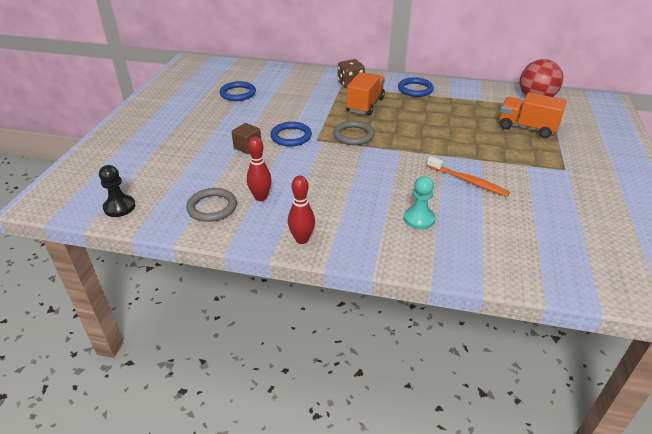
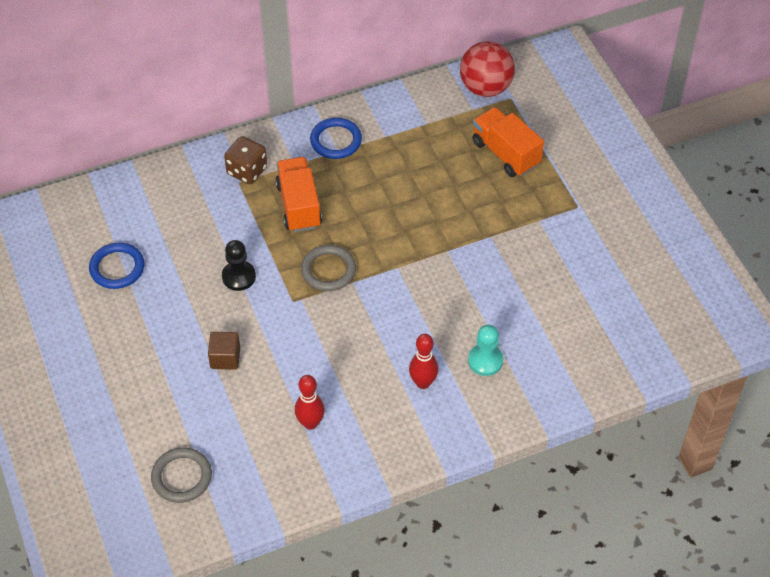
camera: 35 degrees left, 15 degrees up
(119, 207) = (175, 524): black pawn -> black pawn (239, 277)
(212, 207) = (273, 466): grey ring -> grey ring (182, 477)
(291, 136) = (259, 312): blue ring -> none
(302, 239) = (398, 451): red bowling pin -> red bowling pin (423, 383)
(468, 181) = (497, 279): orange toothbrush -> none
(526, 128) = (505, 153): orange truck -> orange truck turned 60 degrees clockwise

